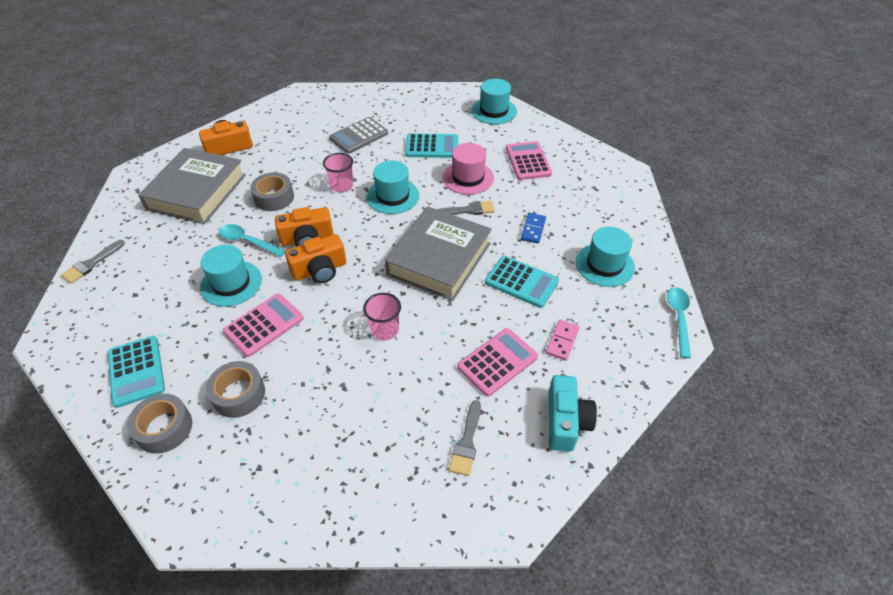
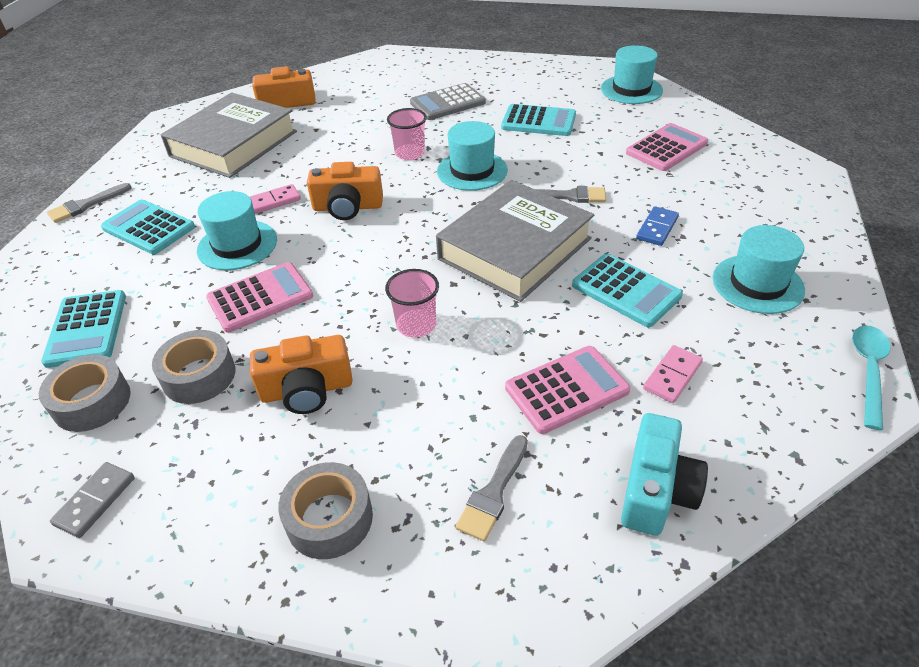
camera: 15 degrees right, 5 degrees down
(153, 278) = (148, 228): none -> turquoise calculator
(196, 500) = (95, 501): none -> grey domino
(247, 241) = (274, 201): turquoise spoon -> pink domino
(274, 197) = (322, 158): grey tape -> grey tape (329, 518)
(320, 270) = (352, 243): orange camera -> orange camera (307, 390)
(468, 178) = (578, 159): pink hat -> none
(528, 161) = (666, 148): pink calculator -> pink calculator turned 45 degrees clockwise

